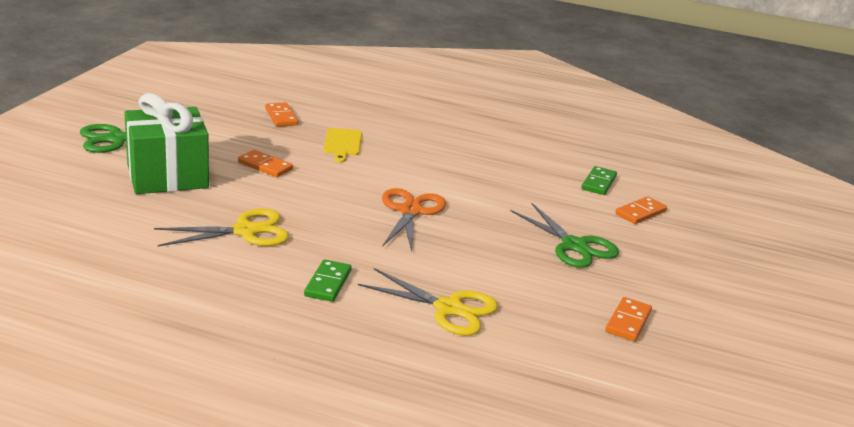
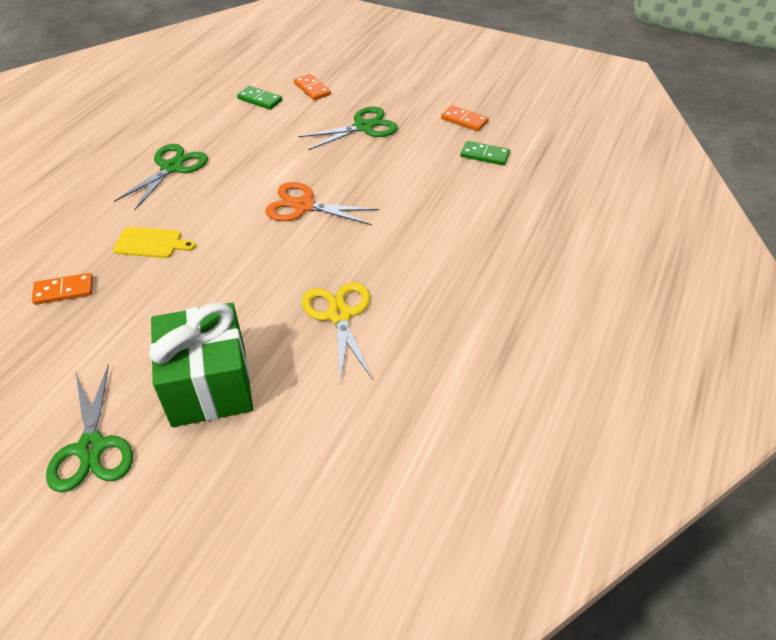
camera: 80 degrees left, 20 degrees up
(265, 166) = (196, 303): orange domino -> none
(328, 283) = (428, 261): green domino -> green domino (484, 155)
(448, 308) = (458, 198): yellow scissors -> none
(455, 145) = (172, 168): none -> green scissors

